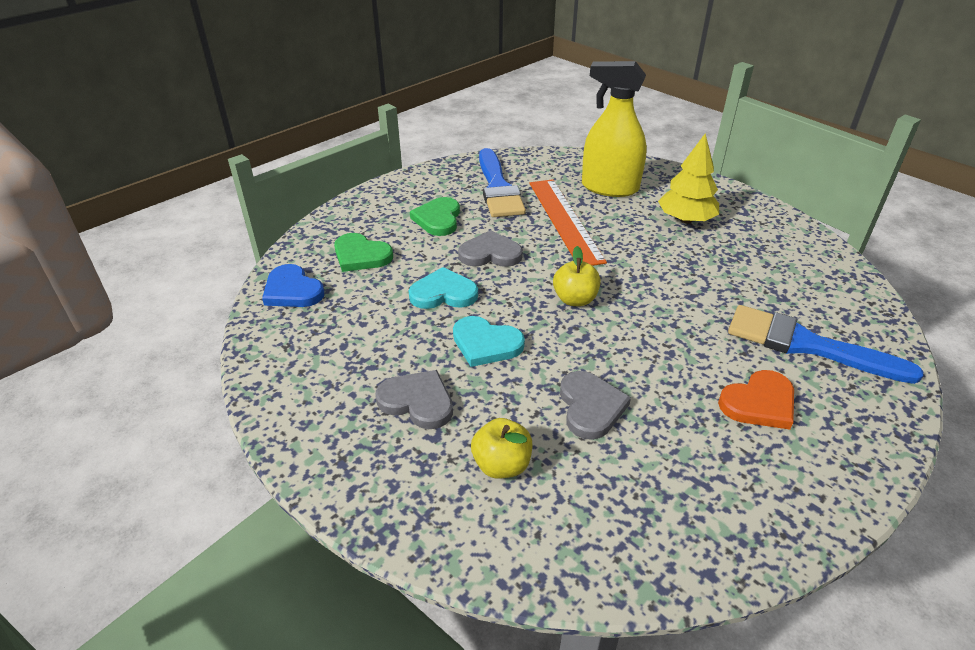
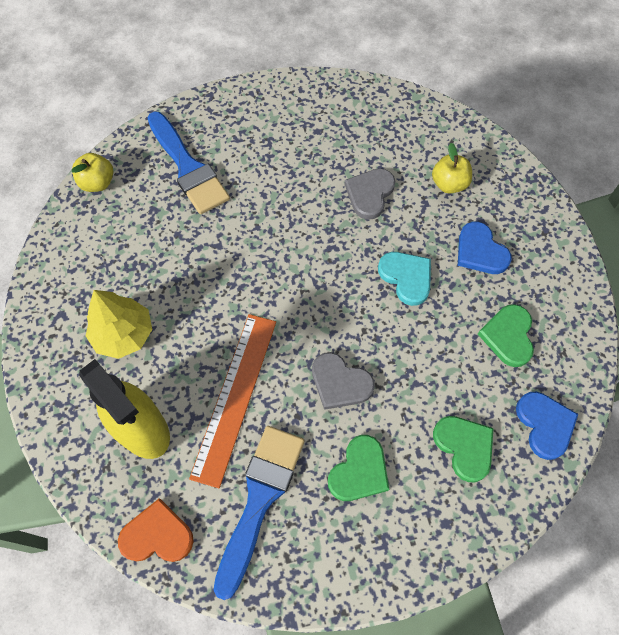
camera: 150 degrees left, 25 degrees up
(351, 337) = (508, 336): none -> green heart
(417, 401) = (480, 251): grey heart -> blue heart
(443, 293) = (410, 350): turquoise heart -> none
(575, 299) = (308, 287): yellow apple -> yellow apple (97, 183)
(759, 403) = (265, 148): orange heart -> orange heart (157, 535)

